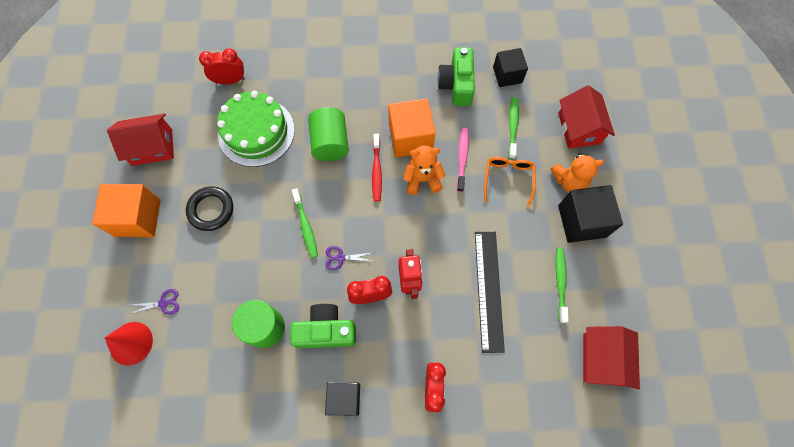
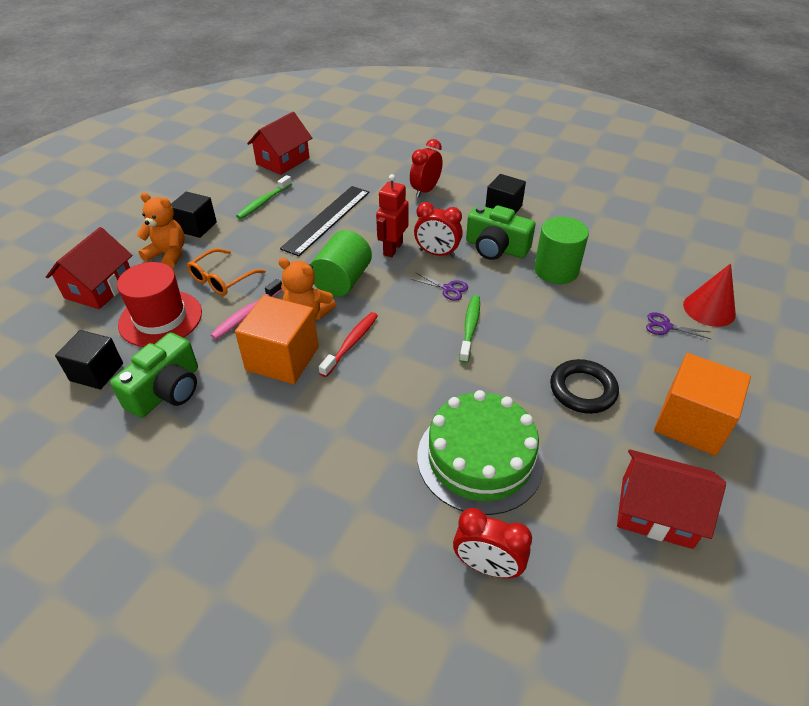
camera: 150 degrees left, 25 degrees down
(330, 143) = (385, 397): green cylinder -> green cylinder (342, 281)
(513, 126) = (160, 318): green toothbrush -> red hat
(582, 221) = (196, 227): black cube -> black cube, size x0.67

